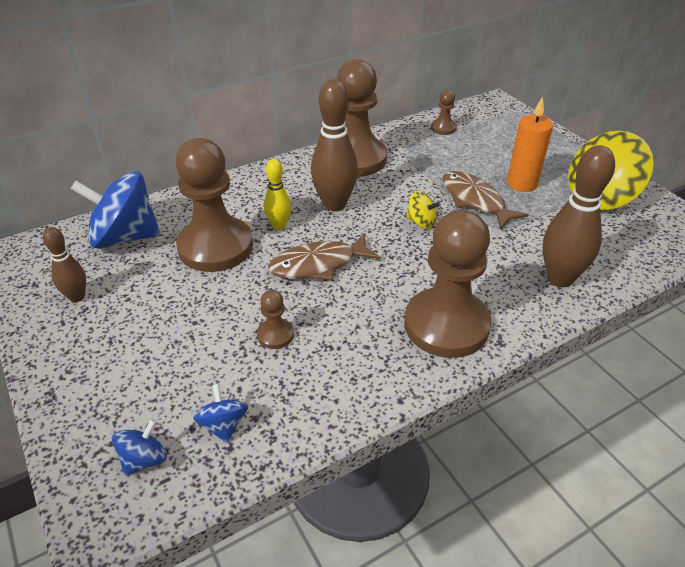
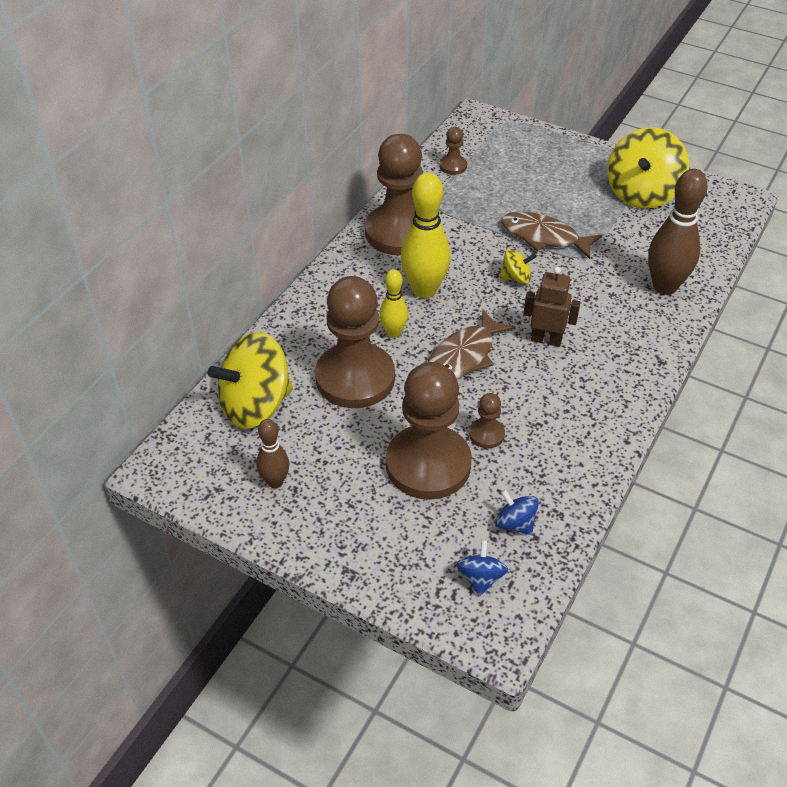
camera: 30 degrees left, 5 degrees up
(125, 237) = (256, 405): blue spinning top -> yellow spinning top
(334, 204) = (424, 290): brown bowling pin -> yellow bowling pin
(403, 280) = (546, 340): none -> brown robot
(446, 325) = (612, 365): brown pawn -> brown pawn (428, 464)
(522, 183) = (569, 204): orange candle -> none

